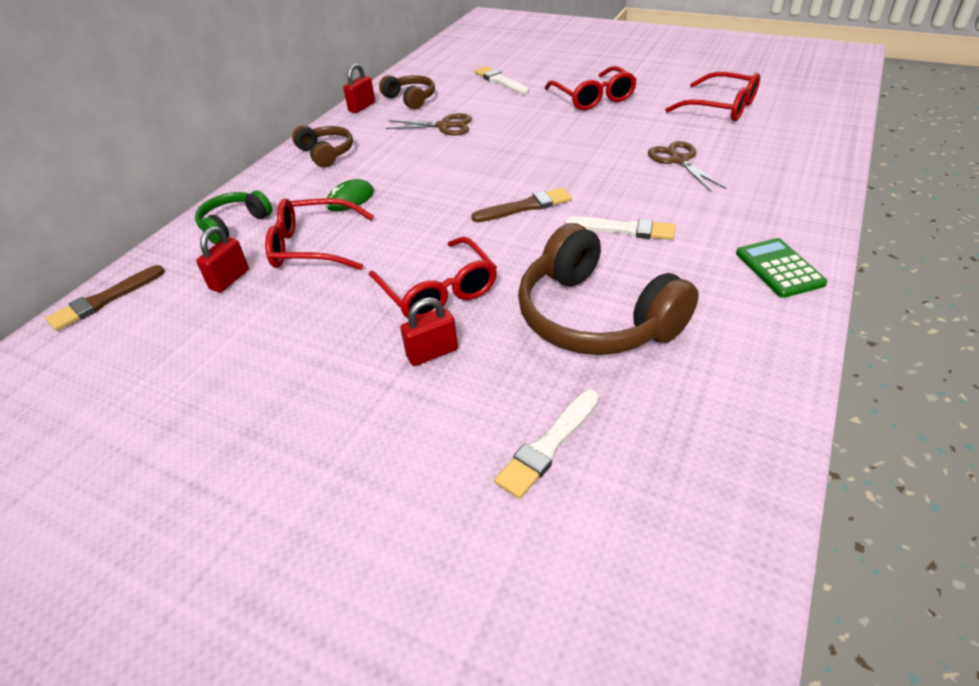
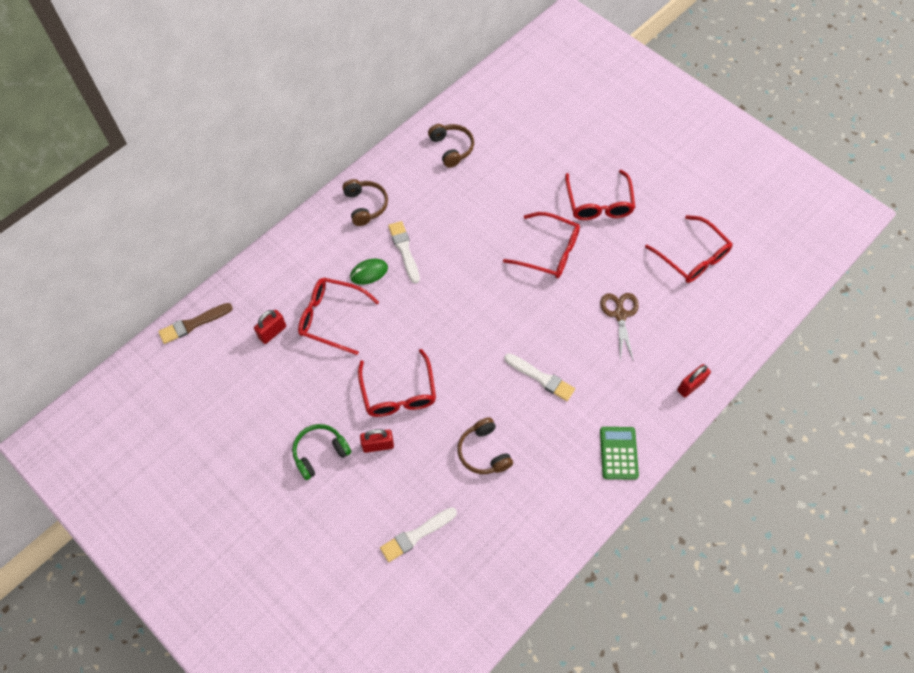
camera: 15 degrees right, 20 degrees up
(234, 224) = (284, 273): green headphones -> green headphones (320, 453)
(362, 107) = (409, 146): red padlock -> red padlock (690, 386)
(445, 126) = (465, 201): brown scissors -> none
(500, 81) = (535, 147): white brush -> white brush (404, 250)
(525, 207) = (486, 328): brown brush -> none
(562, 137) = (548, 251): none -> red glasses
(595, 317) = (483, 452): brown headphones -> brown headphones, size x0.54

